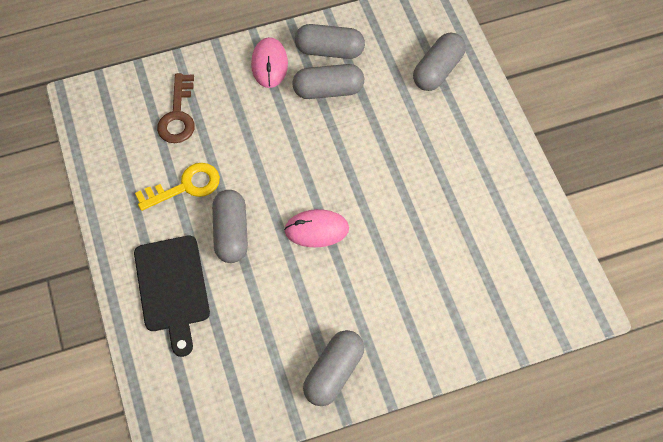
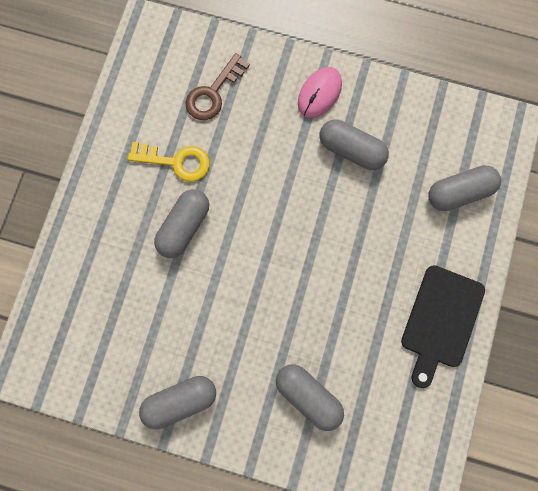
camera: 35 degrees right, 15 degrees up
(172, 288) = (108, 243): black cutting board -> black cutting board (441, 320)
(316, 230) = (252, 270): pink mouse -> none
(329, 50) = (379, 113): grey capsule -> grey capsule (308, 396)

